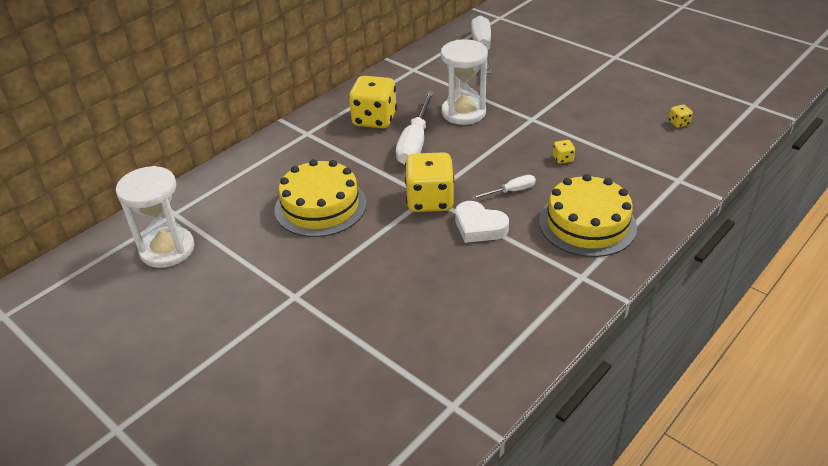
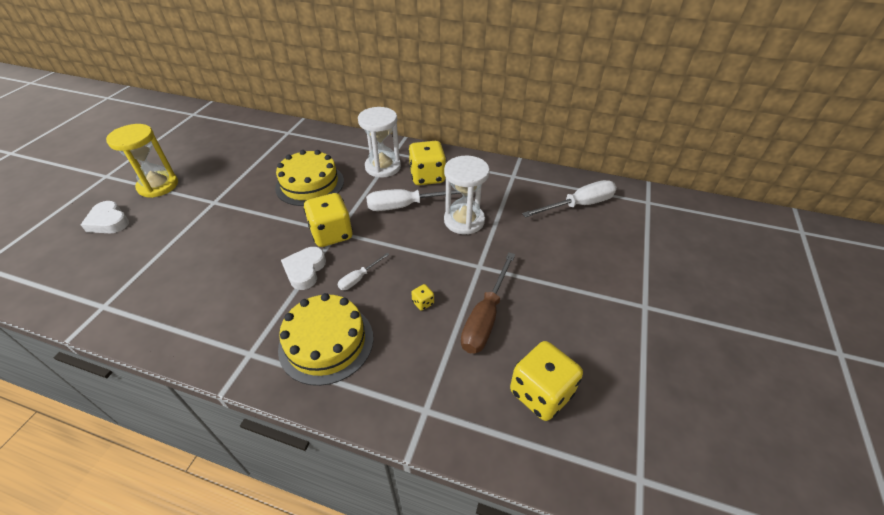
camera: 65 degrees right, 5 degrees up
(167, 249) = (253, 141): white hourglass -> white hourglass (383, 167)
(205, 357) = (158, 186): none -> yellow hourglass
(262, 414) = (109, 221): none -> white heart
(511, 191) = (359, 278): white screwdriver -> white screwdriver turned 90 degrees clockwise
(594, 130) = (485, 317): none -> brown screwdriver
(678, 123) = (540, 393): yellow dice -> yellow dice, size x2.43

